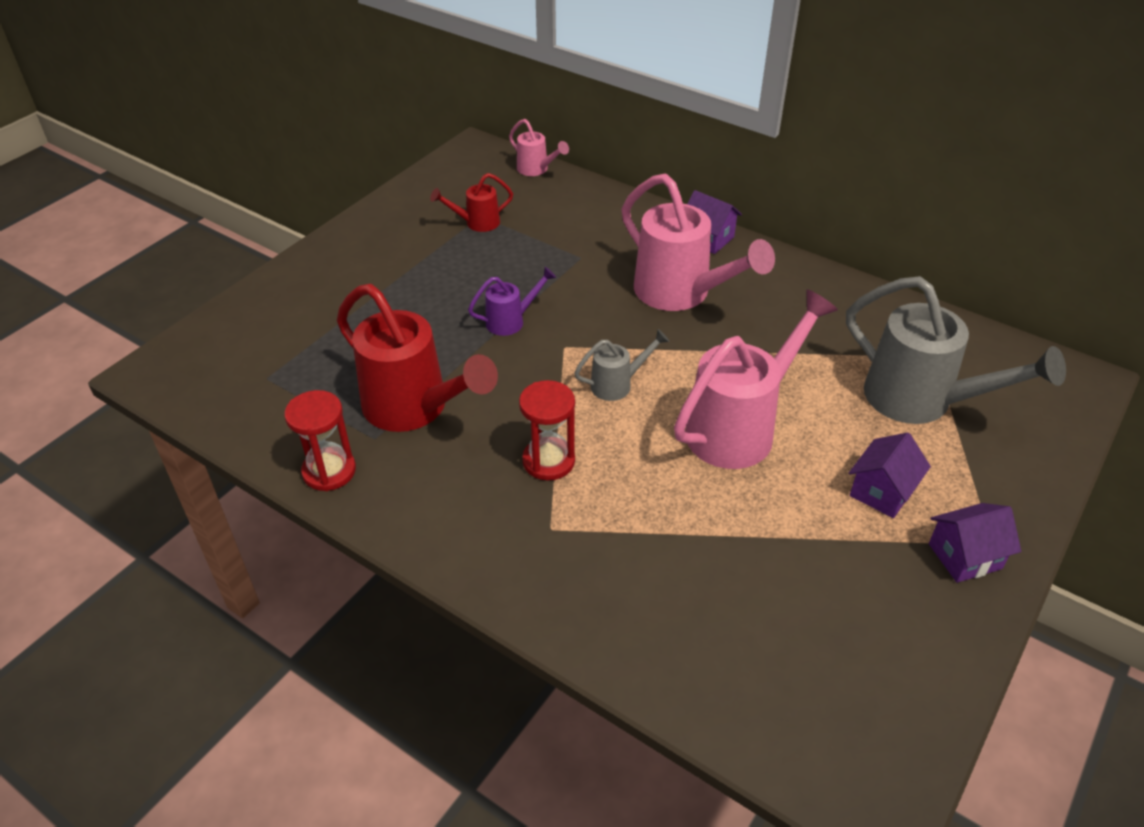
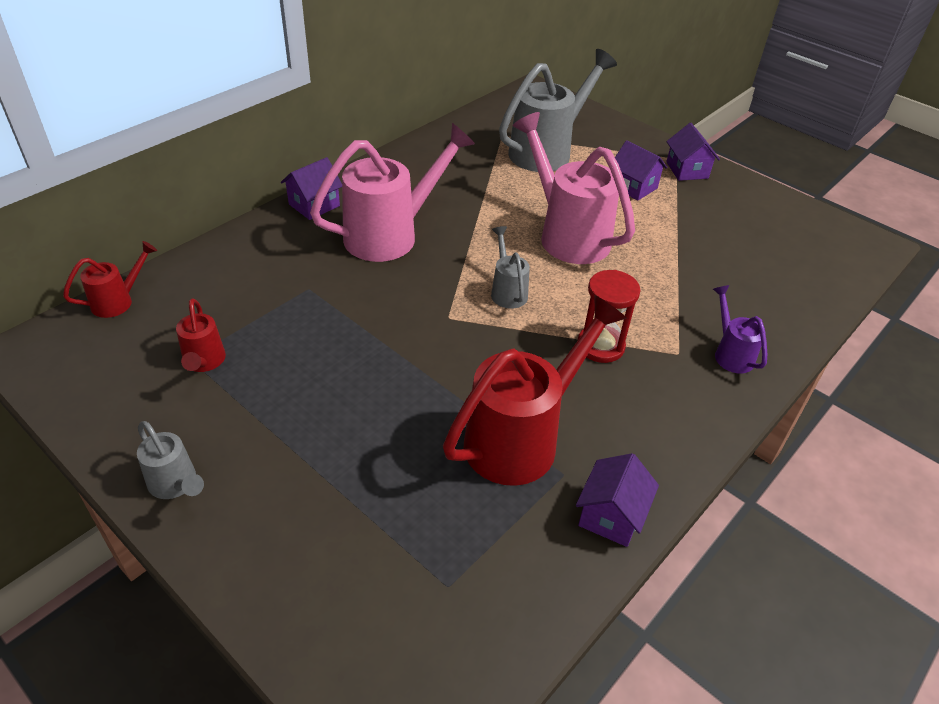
camera: 85 degrees left, 0 degrees up
(329, 471) = (611, 515): red hourglass -> purple house
(357, 237) = (176, 484): none -> grey watering can
(511, 321) = (398, 351): purple watering can -> purple watering can (731, 353)
(536, 169) = (118, 301): pink watering can -> red watering can

